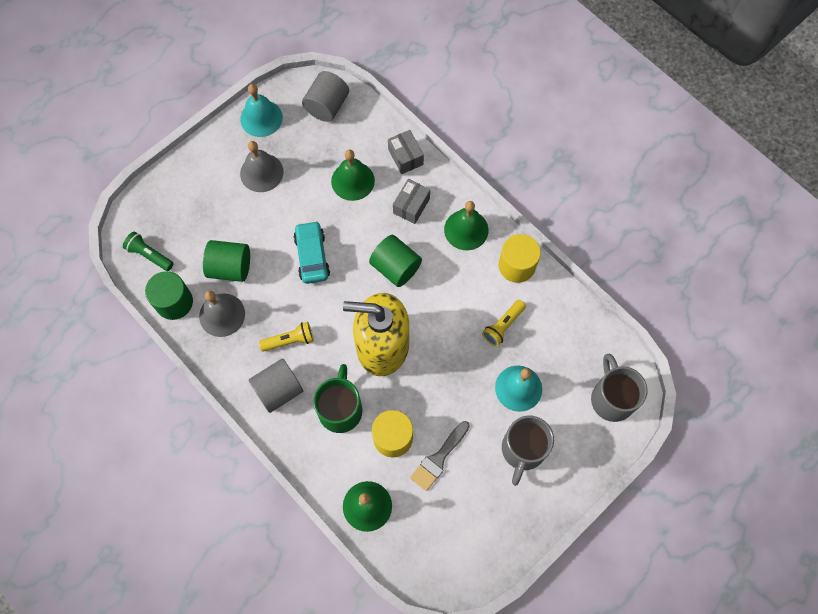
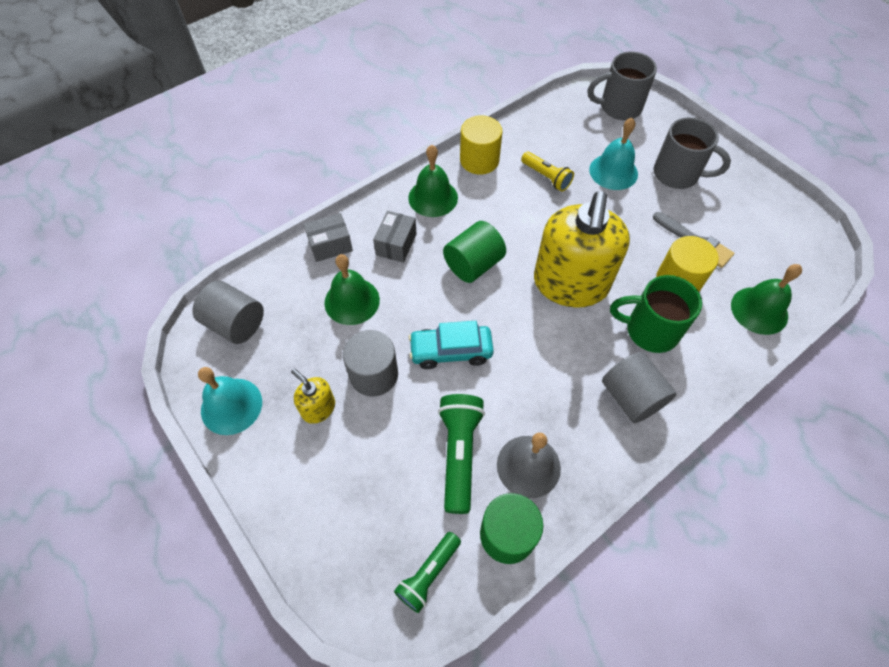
camera: 85 degrees left, 10 degrees down
(230, 268) = (459, 453): green cylinder -> green flashlight
(261, 172) = (318, 408): grey bell -> yellow soap dispenser
(289, 205) = (374, 374): none -> grey cylinder
(289, 340) = (564, 382): yellow flashlight -> none
(411, 206) = (396, 244): grey box -> grey box turned 75 degrees clockwise

